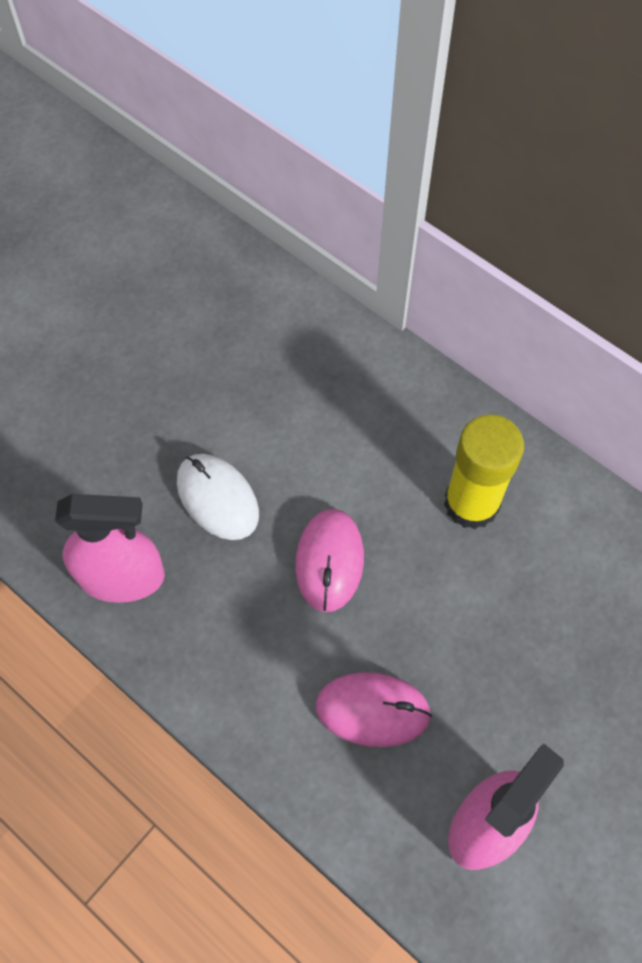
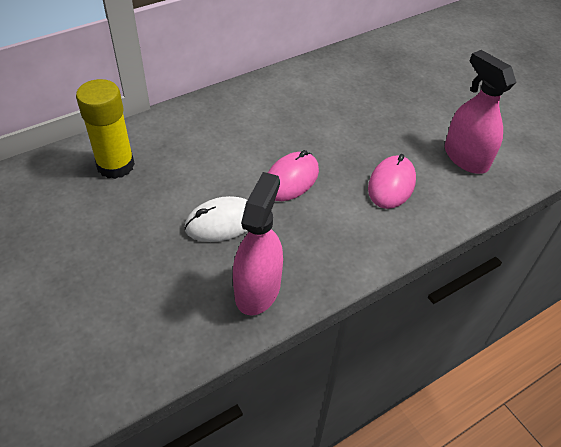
camera: 75 degrees left, 15 degrees down
(329, 561) = (291, 179): pink mouse -> pink mouse turned 75 degrees counterclockwise
(471, 503) = (280, 112): yellow glue stick -> yellow glue stick (115, 165)

